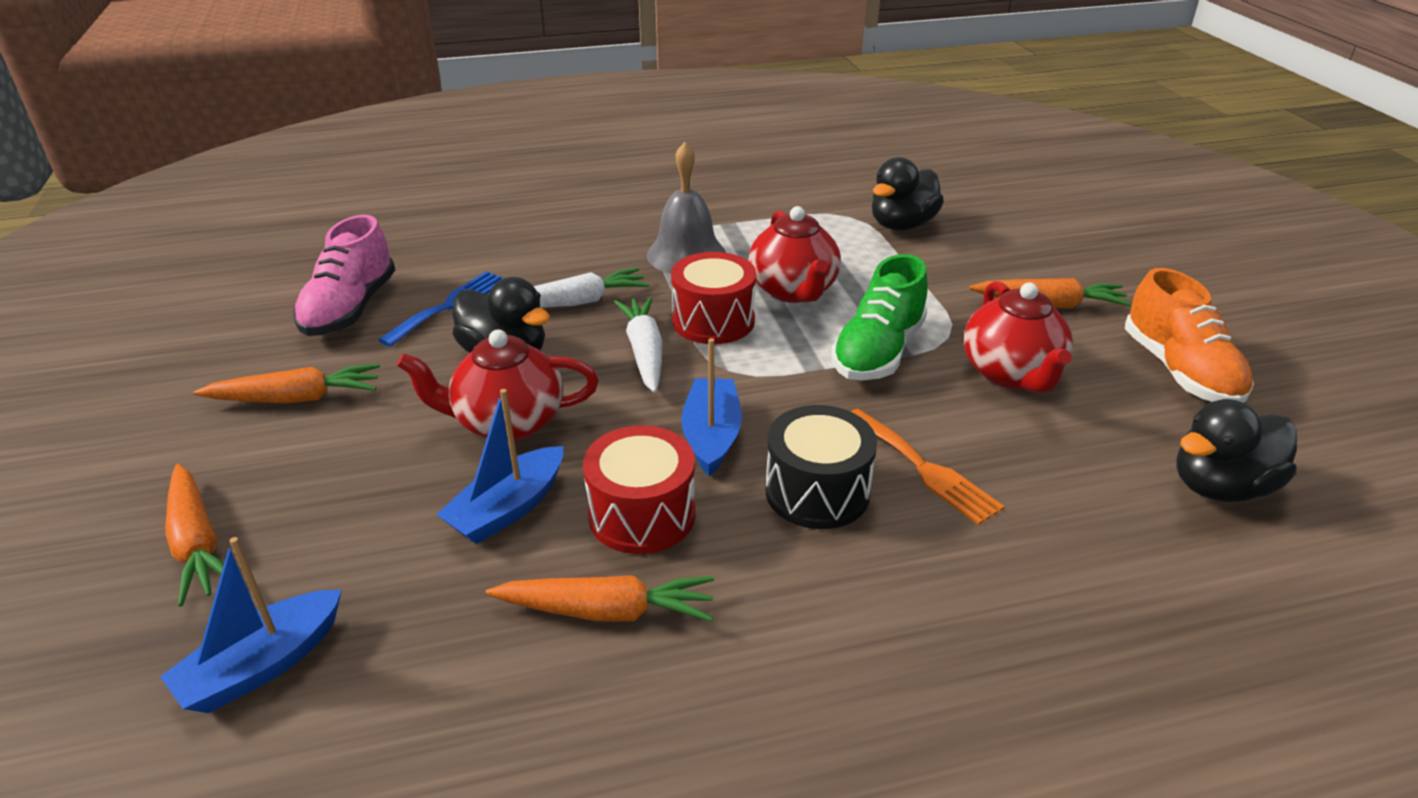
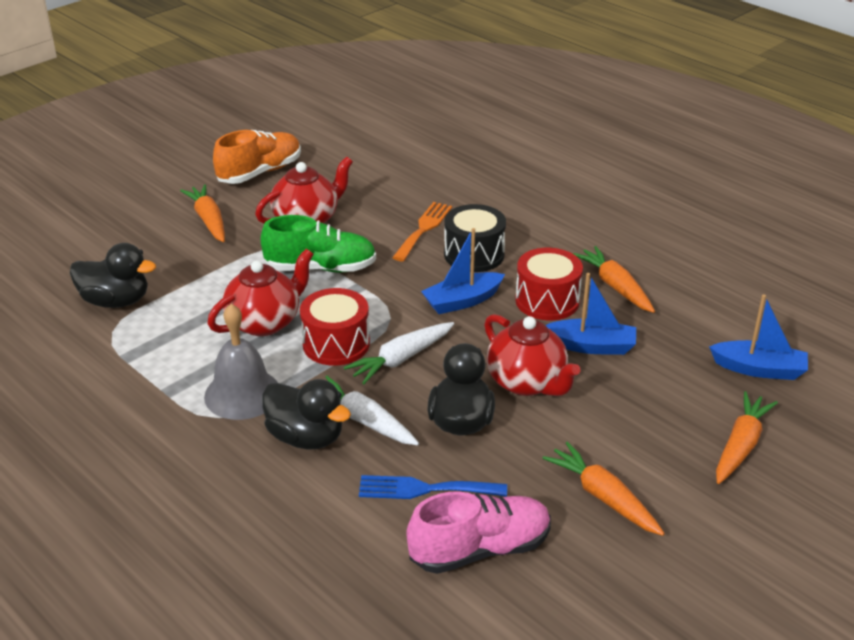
camera: 120 degrees left, 0 degrees up
(1220, 487) = (361, 155): black duck -> black duck (306, 437)

